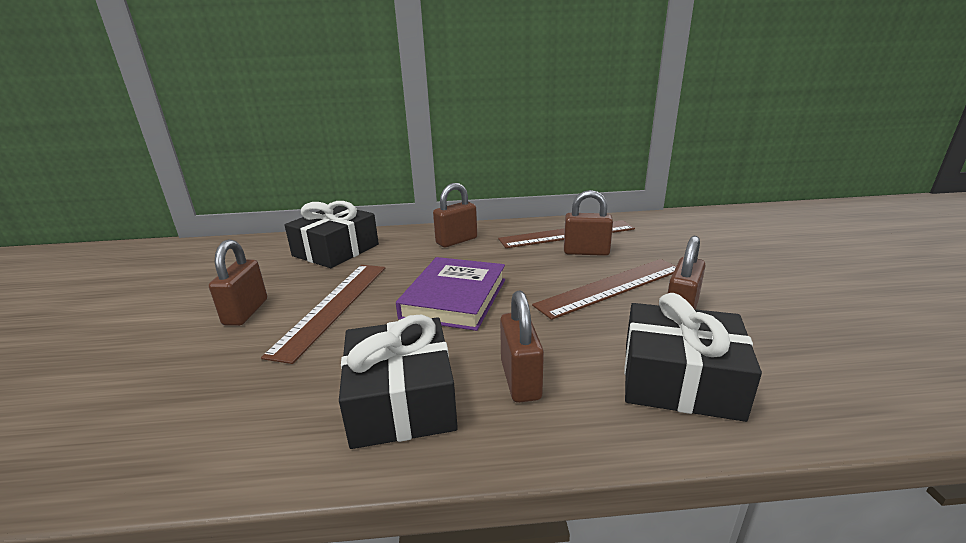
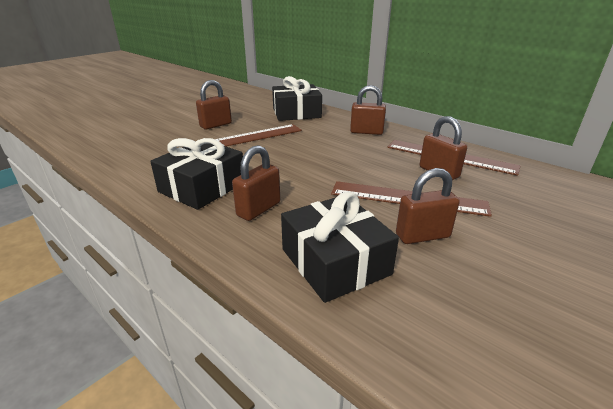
camera: 45 degrees right, 5 degrees up
(454, 298) = (305, 159): purple book -> none

